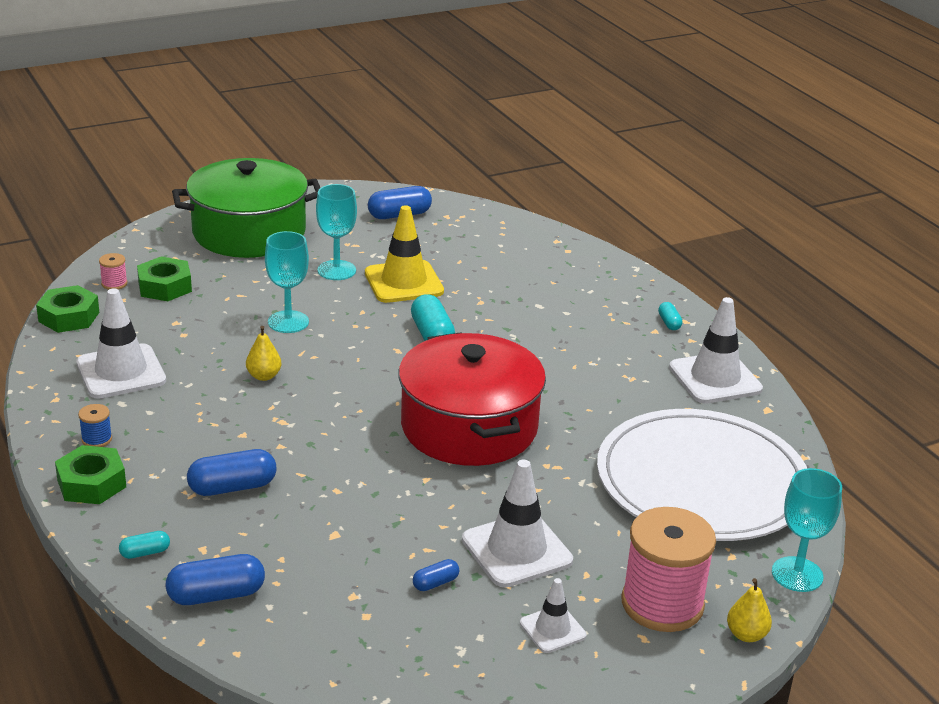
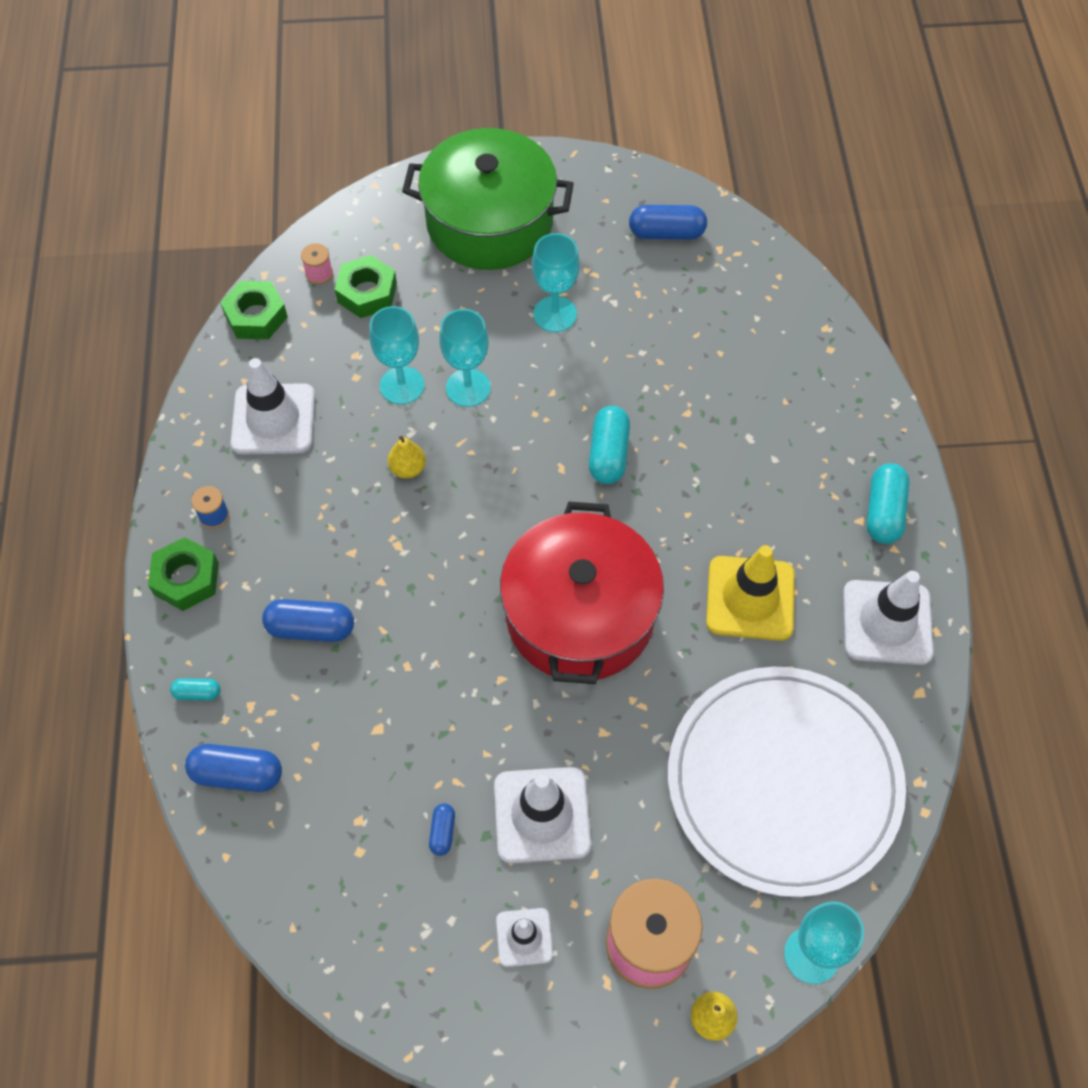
camera: 25 degrees right, 30 degrees up
(228, 331) = (402, 385): none -> turquoise goblet
(404, 282) = (618, 355): yellow traffic cone -> yellow traffic cone (750, 598)
(435, 583) = (442, 832): blue capsule -> blue capsule turned 75 degrees counterclockwise
(669, 323) = (883, 512): turquoise capsule -> turquoise capsule, size x1.88

